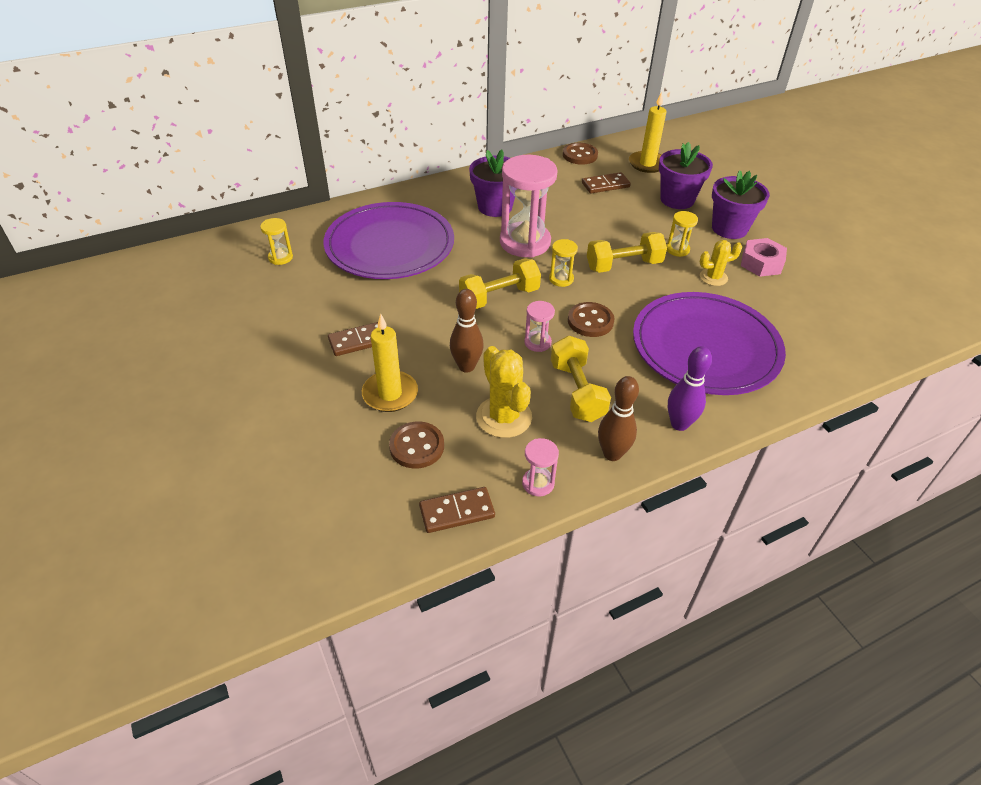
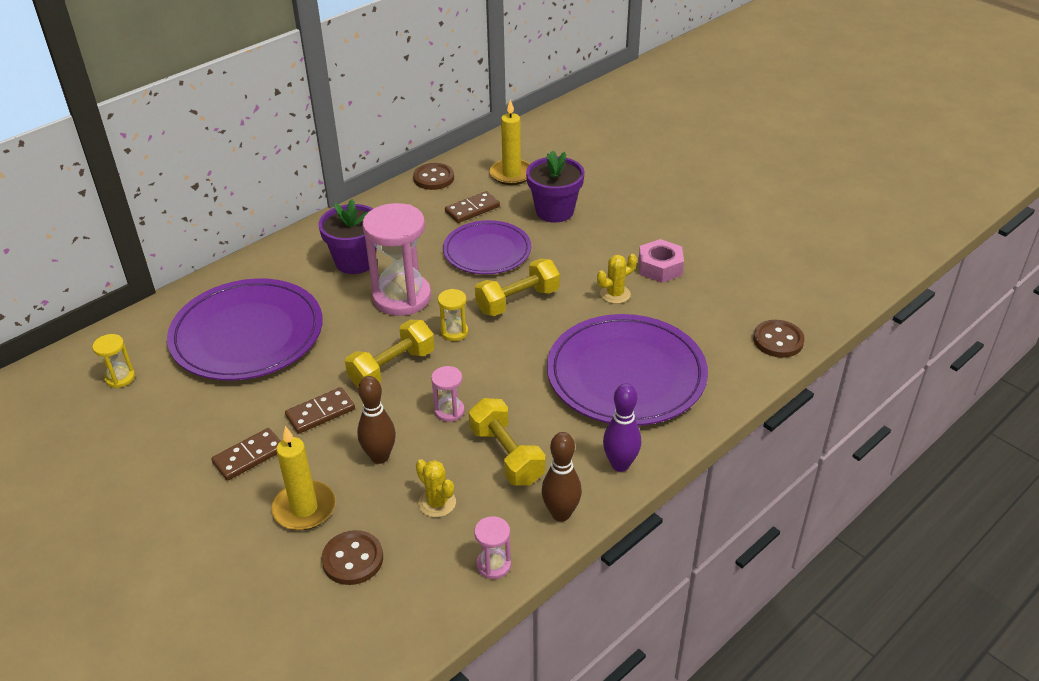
camera: 15 degrees left, 5 degrees down
(457, 511) = (417, 617): brown domino -> brown domino (320, 412)
(504, 417) = (437, 503): yellow cactus -> yellow cactus, size x0.61
(590, 321) = (499, 373): brown button -> brown button (778, 340)
(608, 220) = (487, 251): none -> purple plate
(677, 249) = (570, 270): yellow hourglass -> none
(729, 228) = (618, 234): purple flower pot -> none

